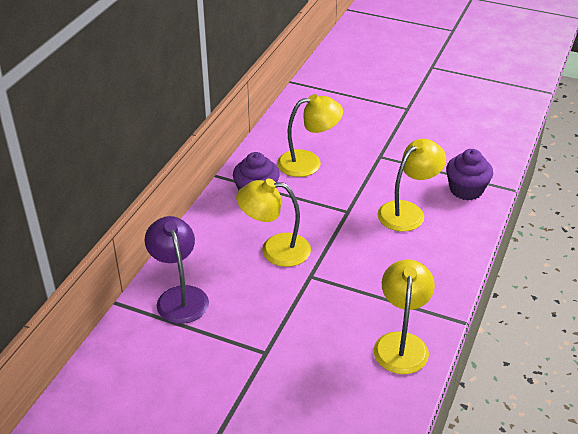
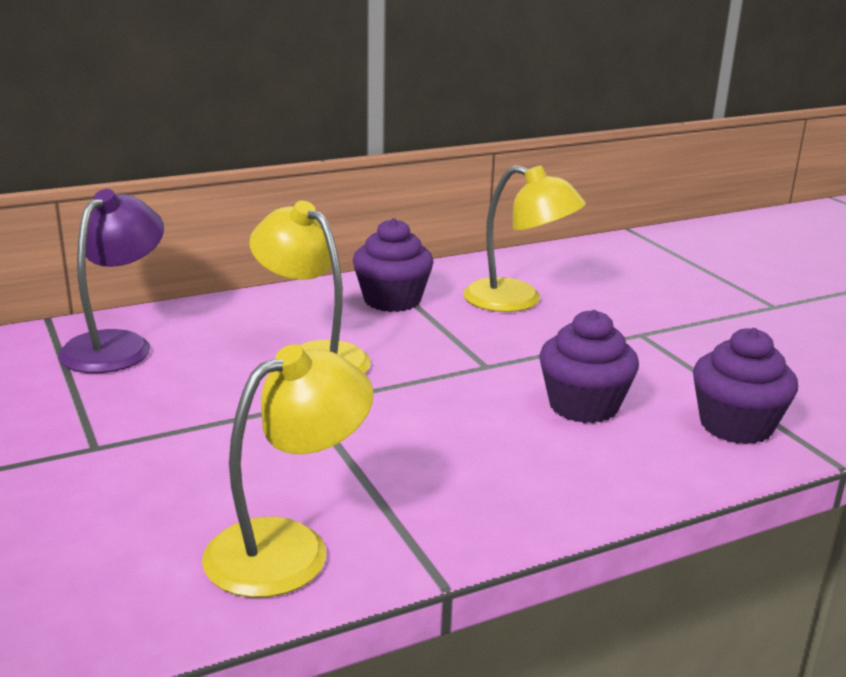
camera: 40 degrees right, 15 degrees down
(408, 211) = (583, 406): yellow lamp -> purple cupcake

